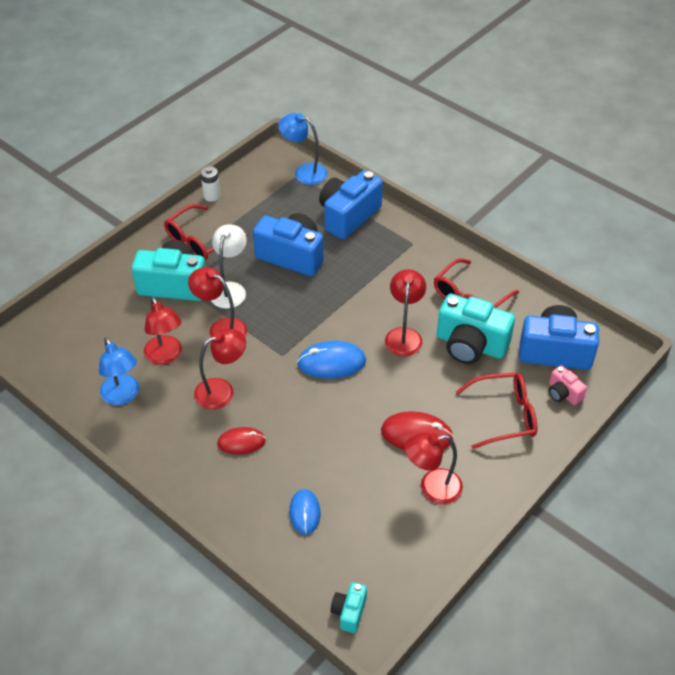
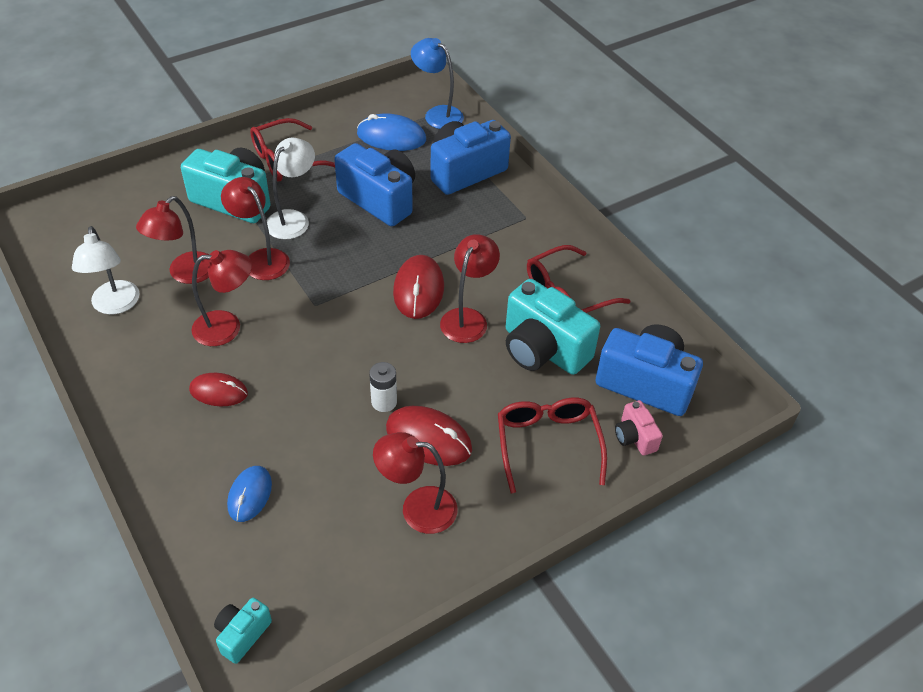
camera: 15 degrees right, 0 degrees up
(123, 396) = (115, 305): blue lamp -> white lamp
(166, 356) = (185, 274): red lamp -> red lamp turned 45 degrees clockwise
(212, 196) = (323, 117): white battery -> white battery (384, 402)
(331, 362) = (367, 328): blue mouse -> blue mouse (391, 137)
(356, 322) = (418, 289): none -> red mouse
(504, 415) = (547, 444): red glasses -> red glasses turned 105 degrees counterclockwise

